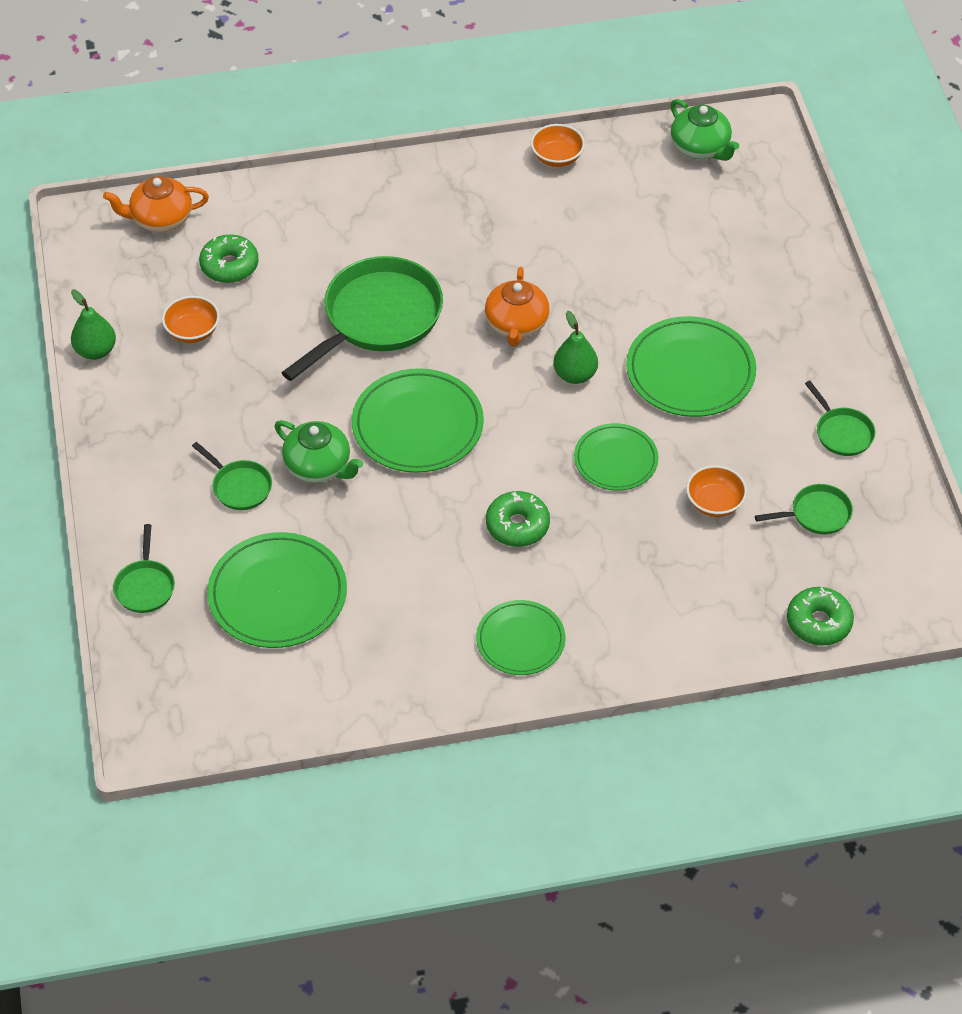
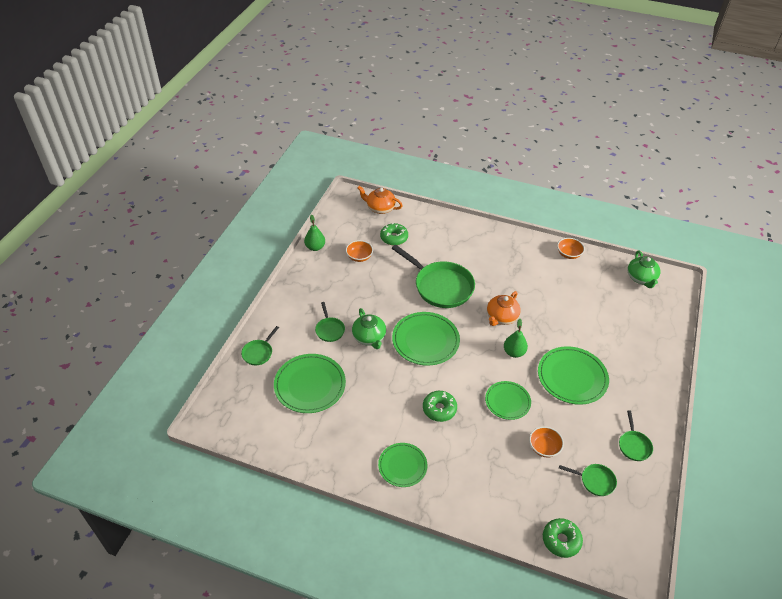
camera: 30 degrees right, 5 degrees down
(377, 318) = (440, 286): green pan -> green pan turned 60 degrees clockwise

